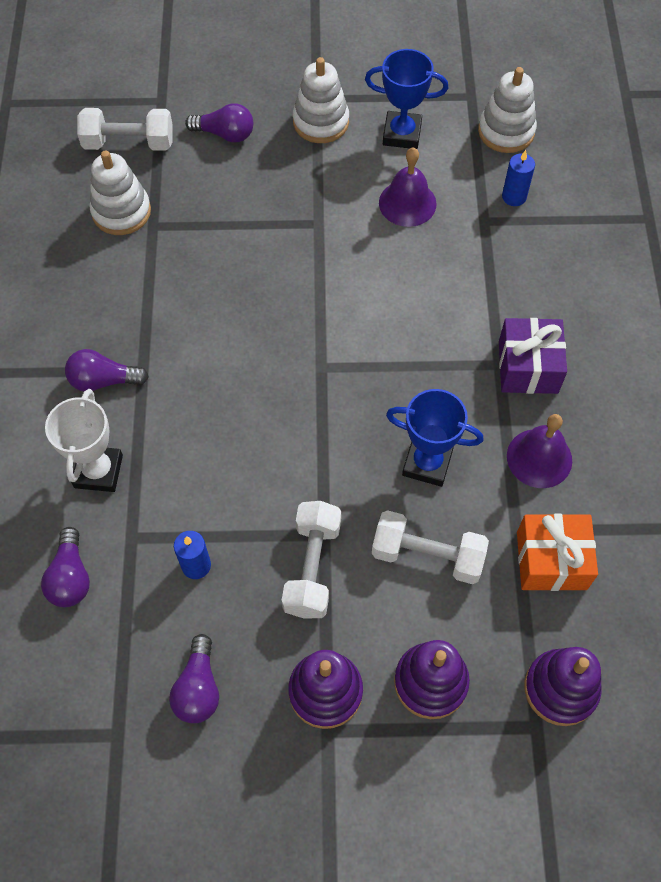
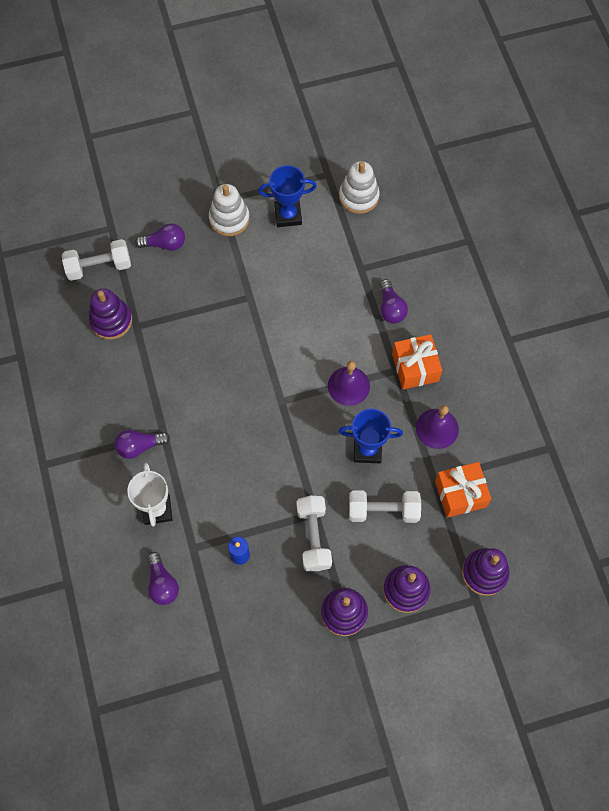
camera: 15 degrees left, 5 degrees up
(121, 212) = (111, 321): white stacking toy -> purple stacking toy
(198, 688) = (265, 631): purple light bulb -> purple light bulb (390, 308)
(407, 203) = (306, 267): purple bell -> purple bell (348, 386)
(514, 197) = (376, 246): blue candle -> none
(528, 367) = (415, 367): purple gift -> orange gift

